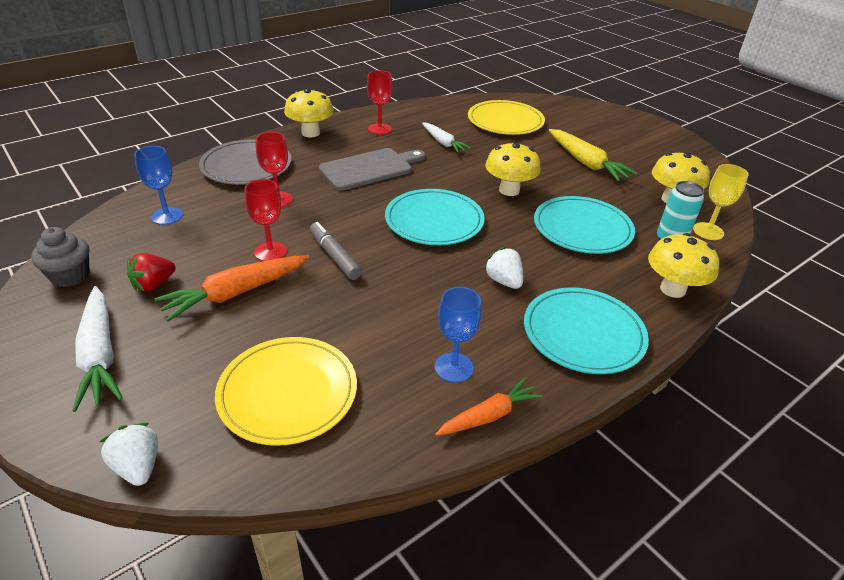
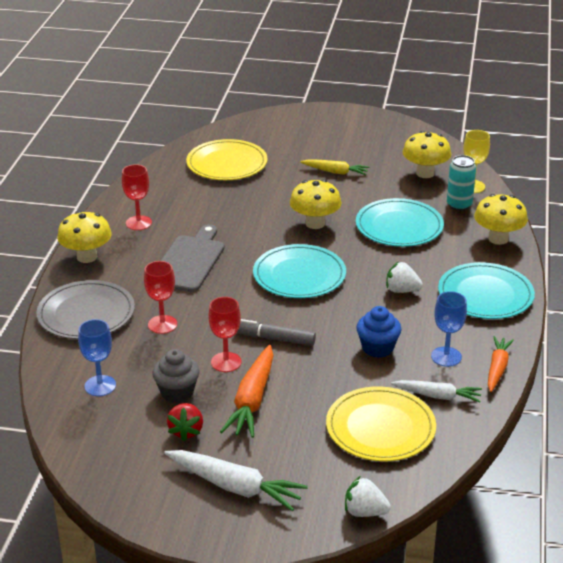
camera: 40 degrees left, 5 degrees down
(70, 276) = (114, 465): grey cupcake -> grey cupcake (177, 392)
(403, 317) = (377, 348): none -> blue cupcake
(443, 143) = (209, 209): white carrot -> white carrot (438, 396)
(586, 163) = (335, 172): yellow carrot -> yellow carrot, size x0.64

